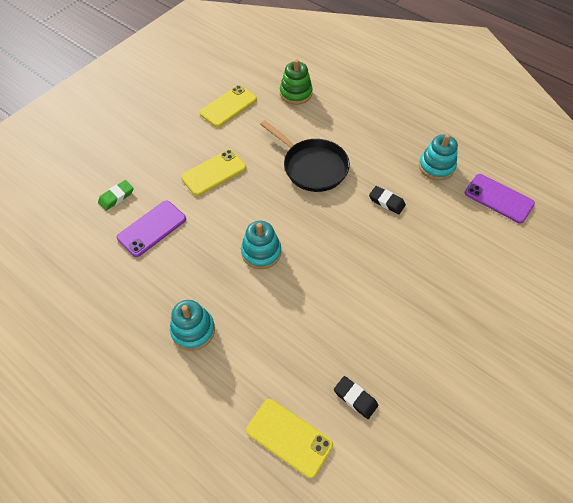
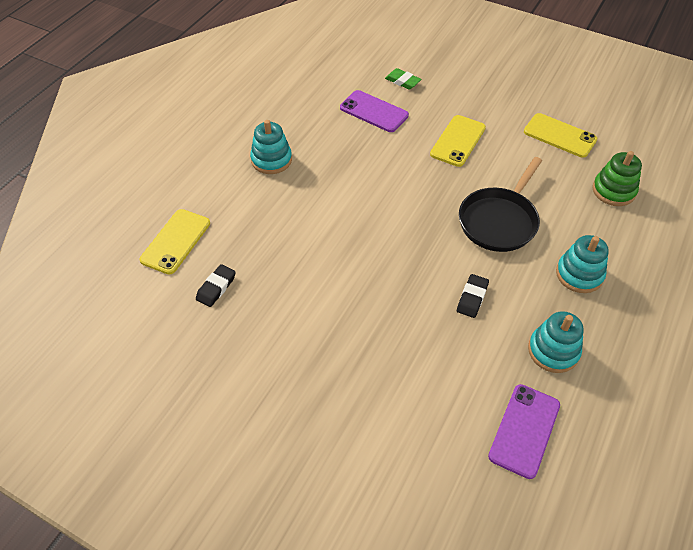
camera: 80 degrees right, 5 degrees down
(214, 172) = (458, 141): yellow phone -> yellow phone turned 75 degrees clockwise
(261, 252) = (367, 193): turquoise stacking toy -> turquoise stacking toy (579, 274)

